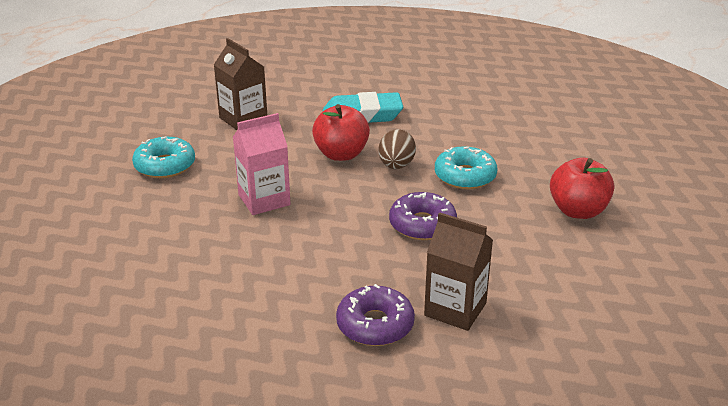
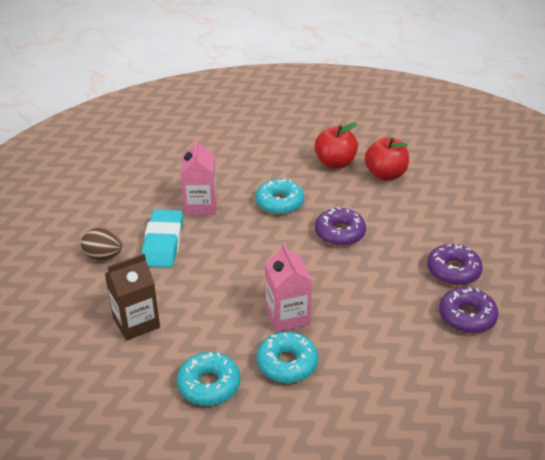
camera: 80 degrees left, 5 degrees up
(194, 206) = (287, 363): none -> turquoise donut
(284, 337) = (467, 316): none -> purple donut
(341, 154) = (226, 263): red apple -> red apple (385, 174)
(396, 166) = (254, 235): brown egg -> brown egg (104, 256)
(435, 127) = (200, 206): none -> pink carton
(455, 309) = (437, 233): brown carton -> none

